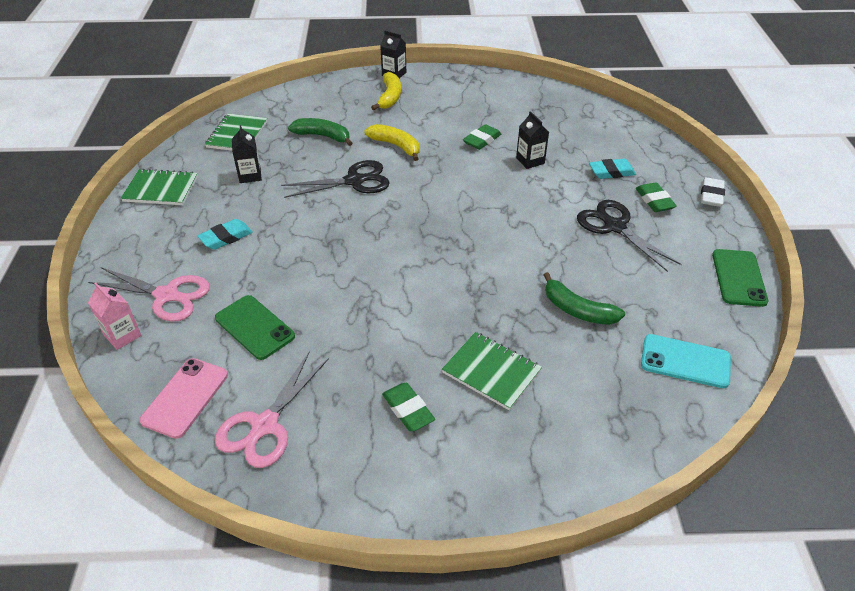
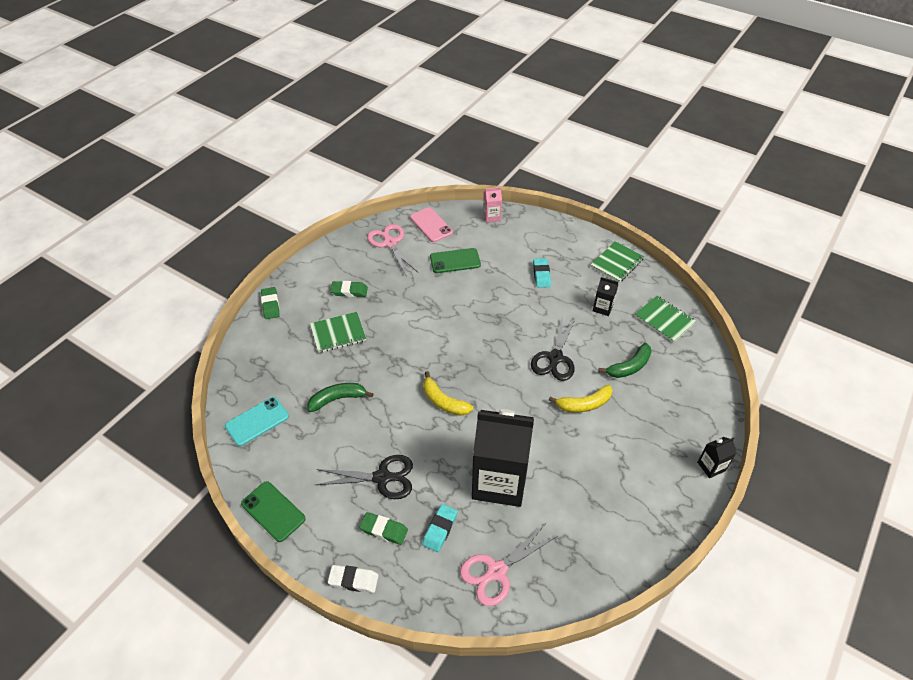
camera: 125 degrees right, 5 degrees up
(167, 295) = (508, 238): pink scissors -> pink scissors (496, 571)
(390, 97) = (667, 440): yellow banana -> yellow banana (443, 401)
(482, 140) = (552, 466): green eraser -> green eraser (270, 305)
(530, 161) = (499, 481): black carton -> black carton, size x2.41
(711, 195) = (353, 580): white eraser -> white eraser turned 45 degrees counterclockwise

